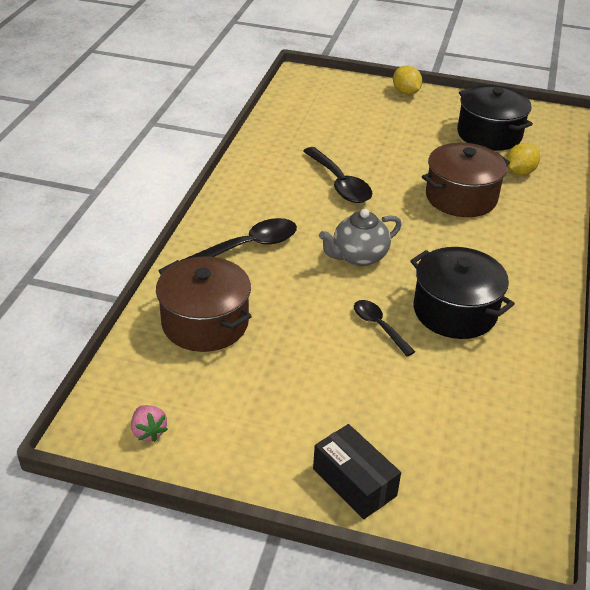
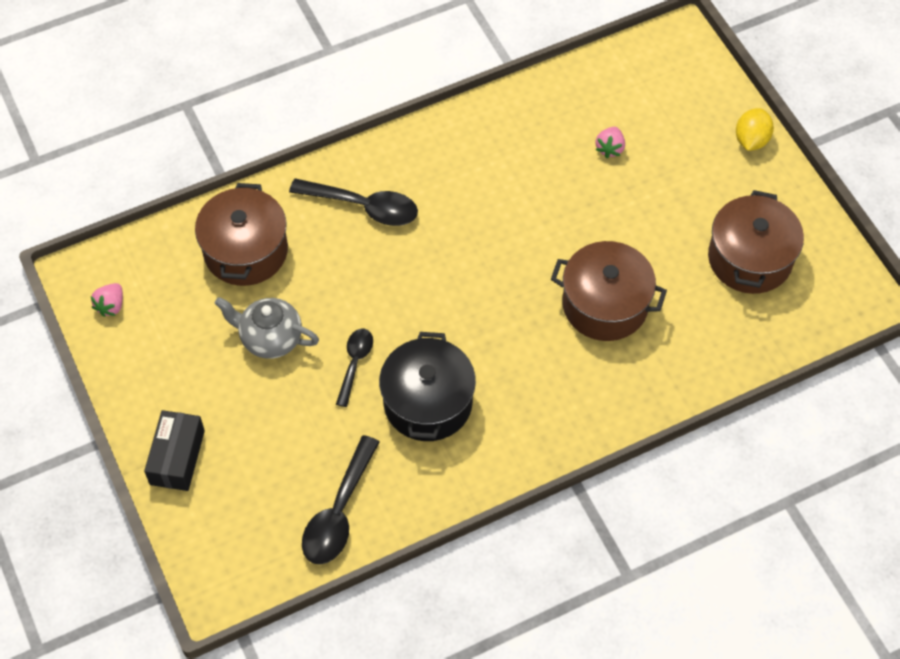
camera: 50 degrees right, 20 degrees up
(340, 184) = (523, 202): black spoon -> black spoon (339, 512)
(344, 135) = (610, 148): none -> pink strawberry
(358, 257) = (430, 289): grey teapot -> grey teapot (270, 338)
(489, 134) = (750, 259): black pot -> brown pot
(519, 172) = (704, 325): yellow lemon -> none

